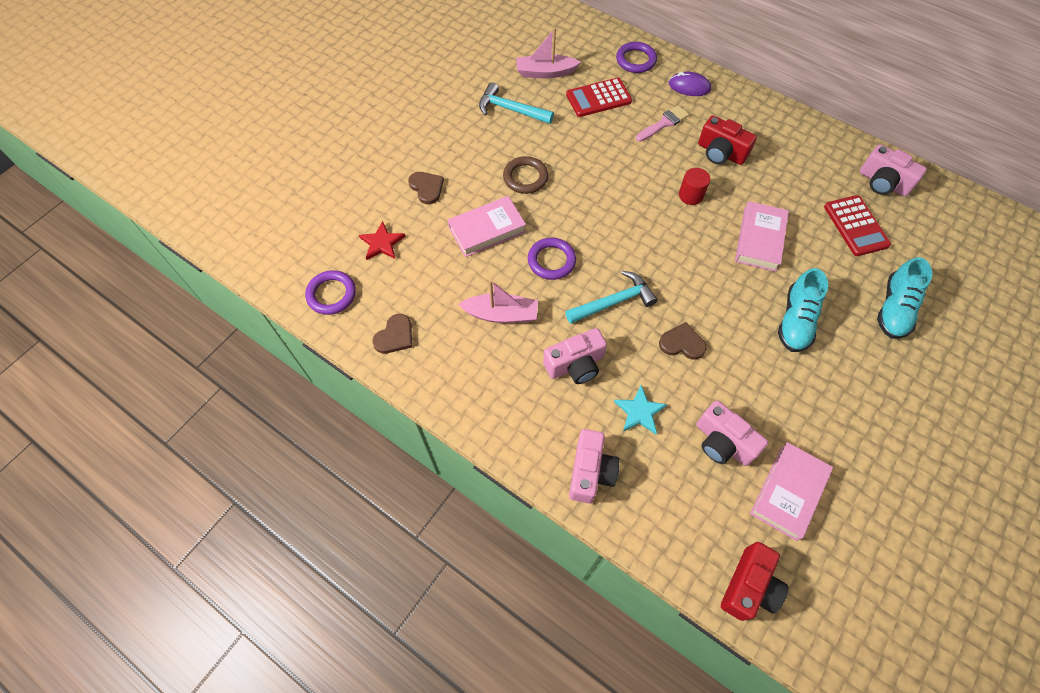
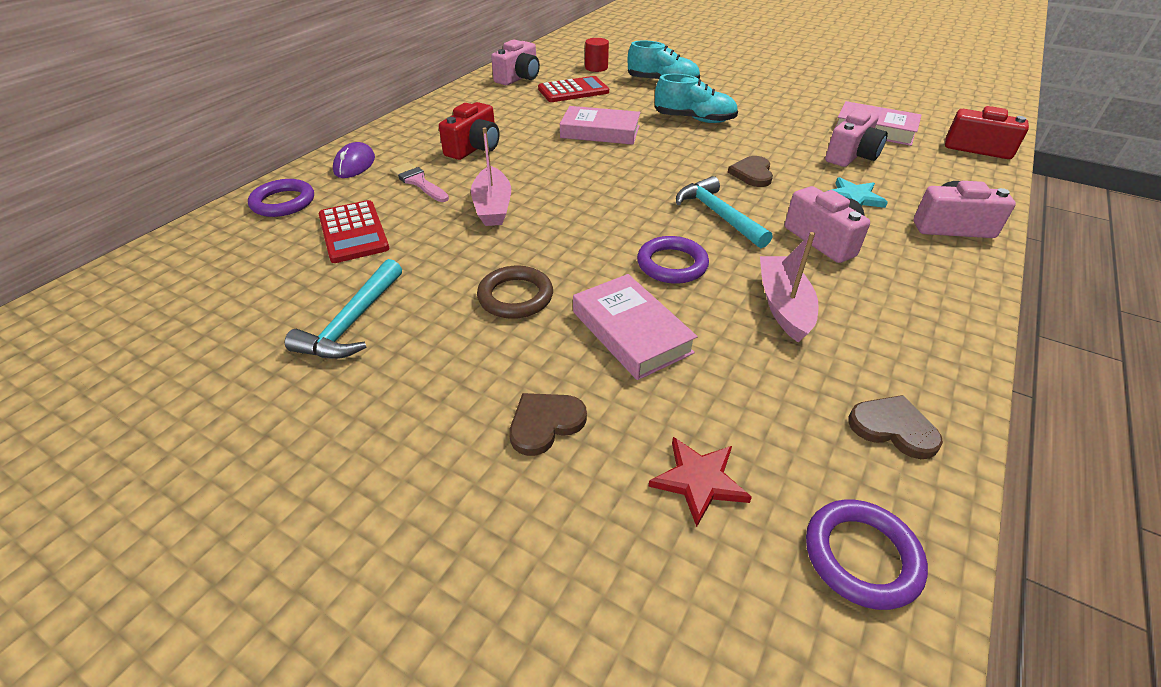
camera: 95 degrees left, 20 degrees down
(545, 72) = (271, 287): pink boat -> pink boat (493, 206)
(691, 195) = (542, 166): red cylinder -> red cylinder (596, 68)

